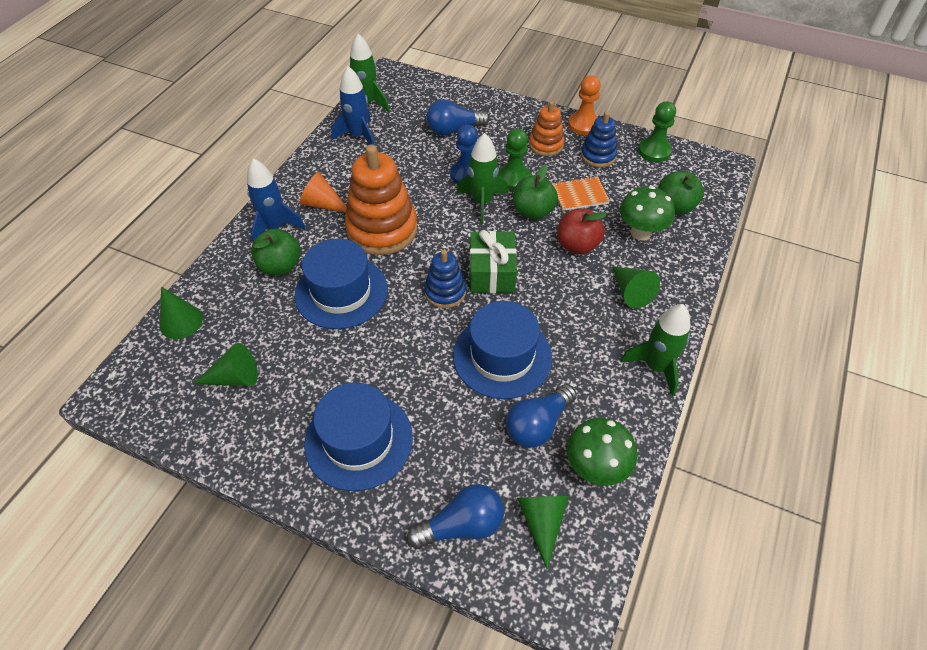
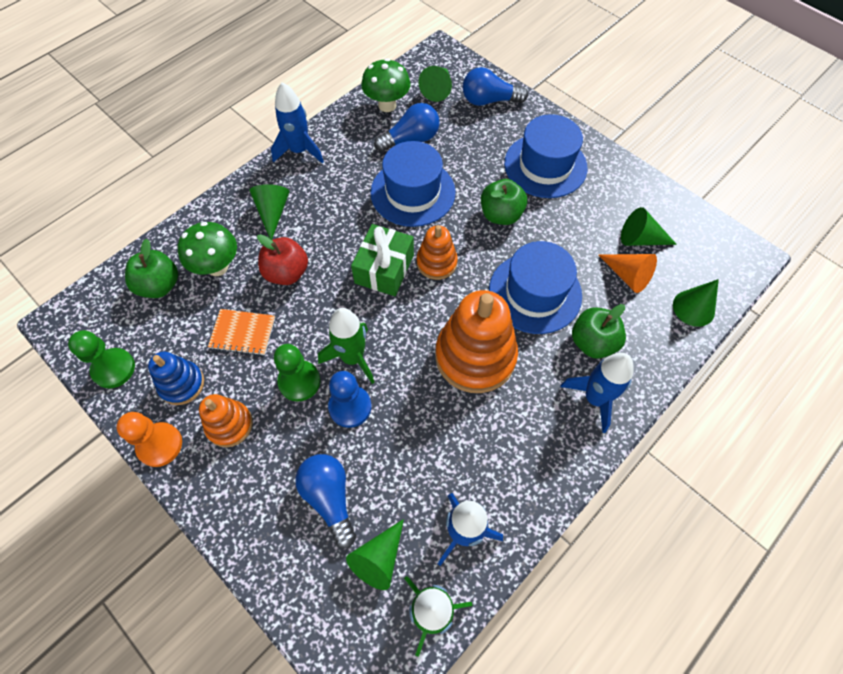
camera: 160 degrees left, 10 degrees up
(323, 204) = (534, 416): orange cone -> orange cone (627, 275)
(408, 114) = (378, 558): none -> green cone
(445, 292) = (436, 262): blue stacking toy -> orange stacking toy
(454, 129) = (329, 498): blue light bulb -> blue light bulb turned 120 degrees counterclockwise
(533, 211) = (305, 327): green apple -> green apple (501, 215)
(656, 367) = (299, 151): green rocket -> blue rocket

